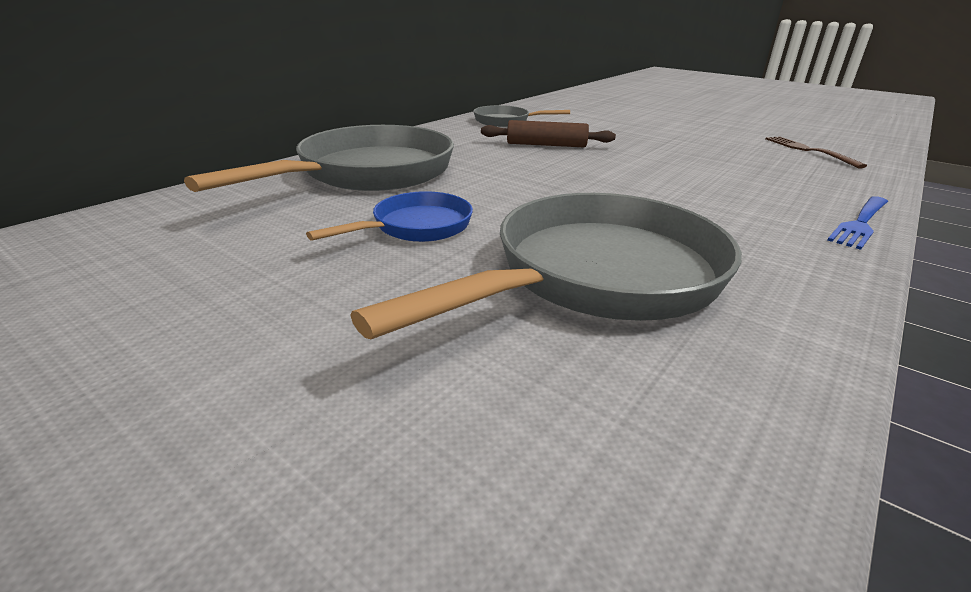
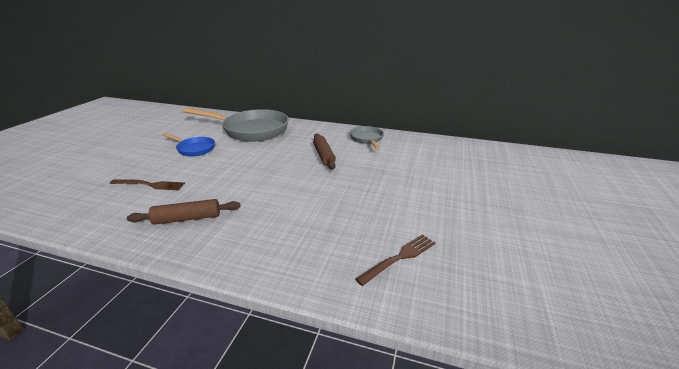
camera: 70 degrees right, 0 degrees up
(596, 276) = (150, 185): grey pan -> brown fork
(746, 240) = (187, 218): none -> brown rolling pin
(860, 223) = (218, 261): blue fork -> none

